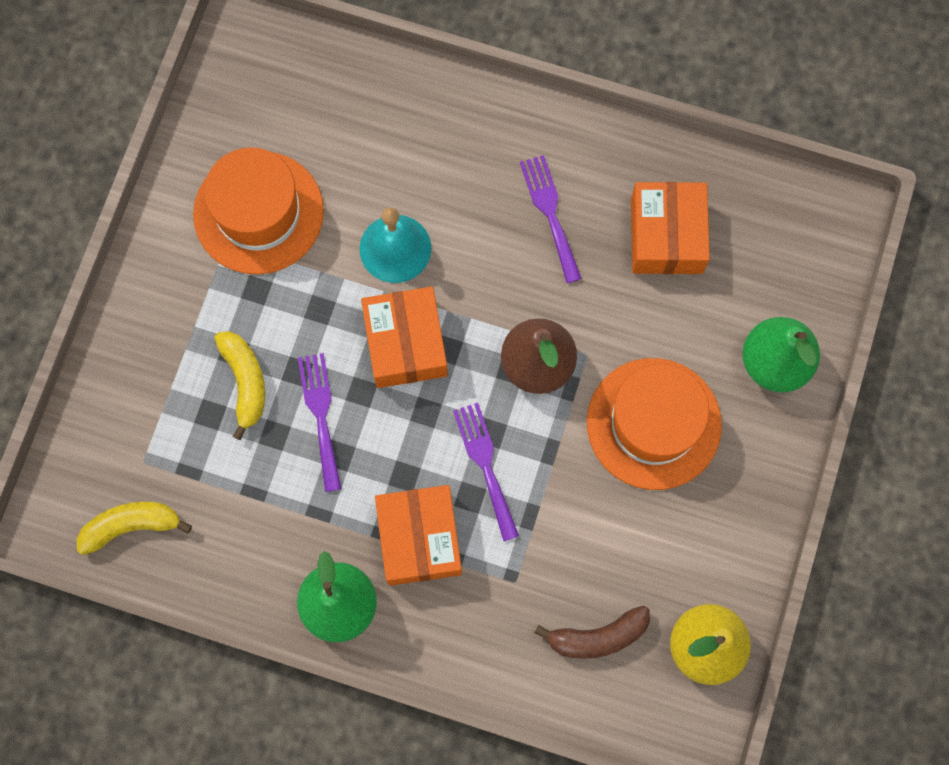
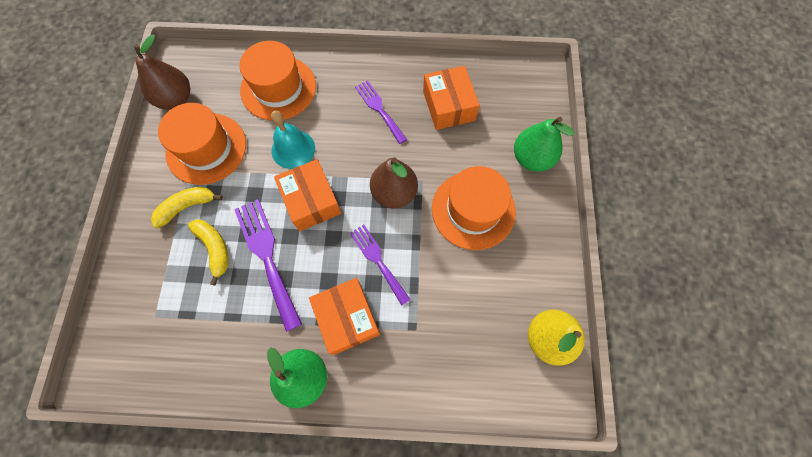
camera: 15 degrees left, 5 degrees down
(131, 526) = (152, 362): yellow banana -> yellow banana (187, 207)
(223, 111) = (176, 99): none -> brown pear
(320, 415) = (267, 256): purple fork -> purple fork, size x1.54
(393, 132) = (278, 88): none -> orange hat
(597, 636) = (478, 351): brown banana -> none

